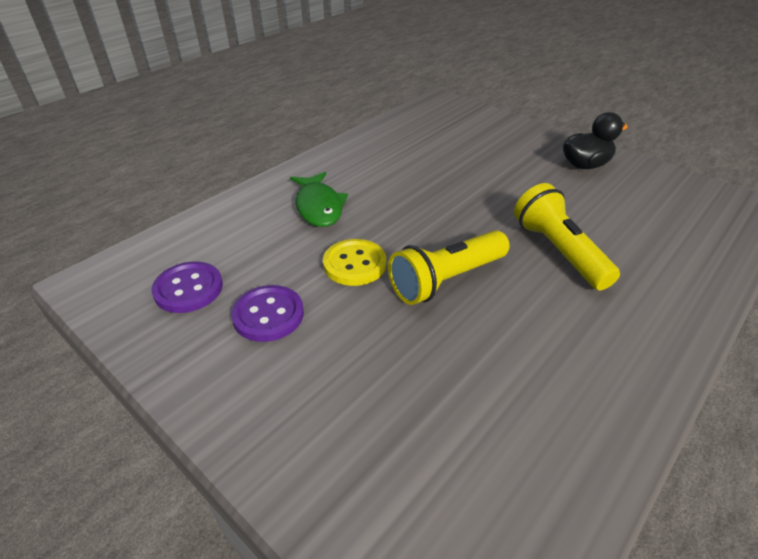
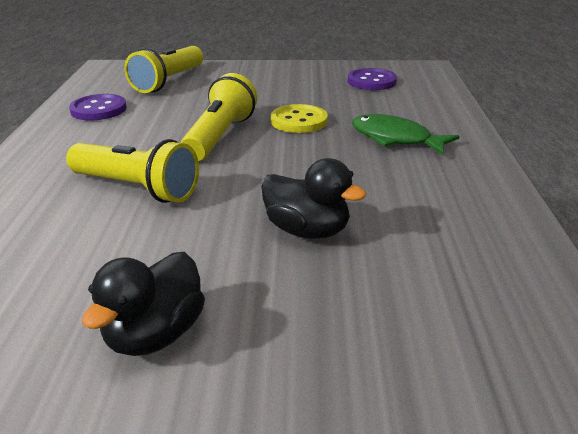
camera: 140 degrees right, 10 degrees down
(268, 315) = (307, 89): purple button -> purple button (98, 109)
(405, 458) = (168, 82): none -> yellow flashlight
(471, 175) = (307, 231): none -> black duck

